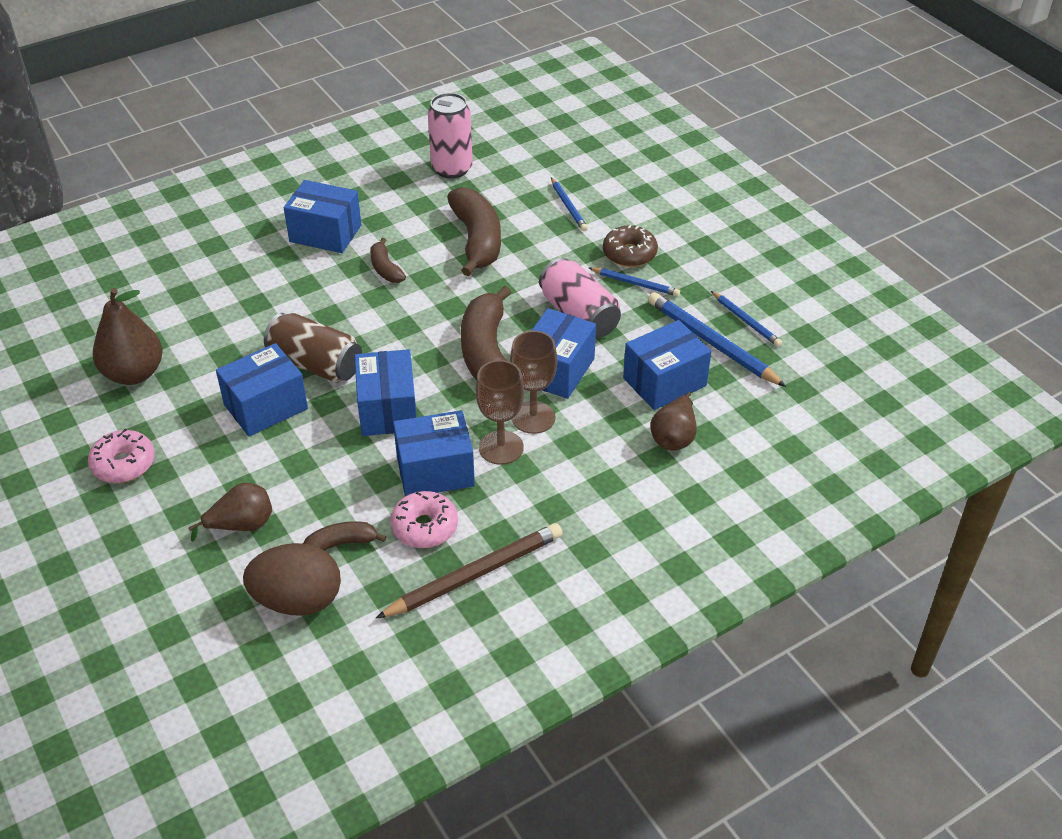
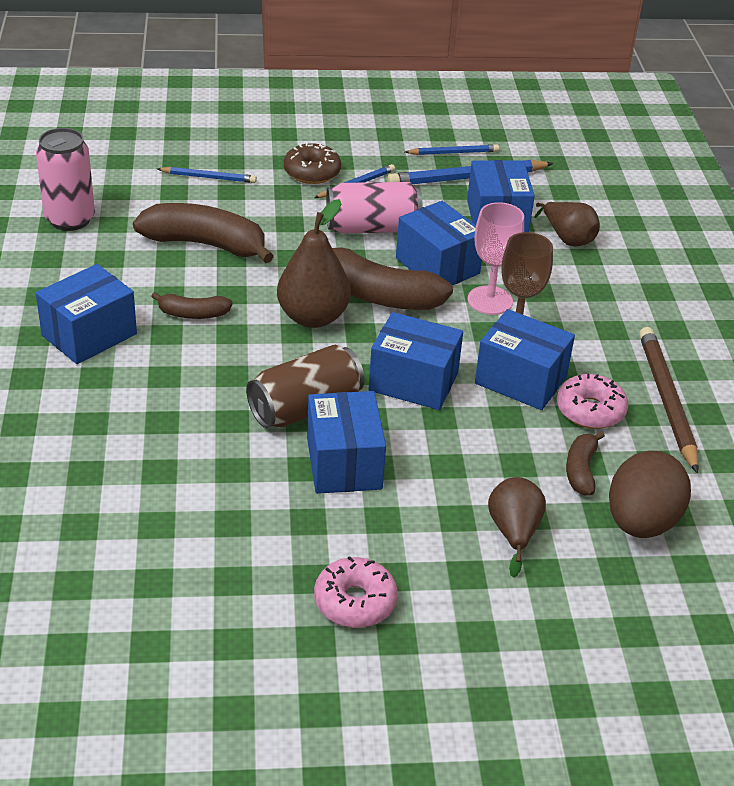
camera: 65 degrees left, 5 degrees down
(134, 374) = (201, 553): brown pear -> brown pear (313, 317)
(435, 471) = (520, 380): blue box -> blue box turned 75 degrees counterclockwise
(533, 417) = (490, 300): brown goblet -> pink goblet

